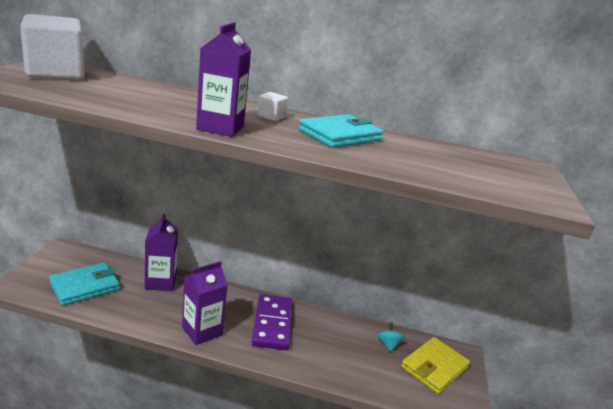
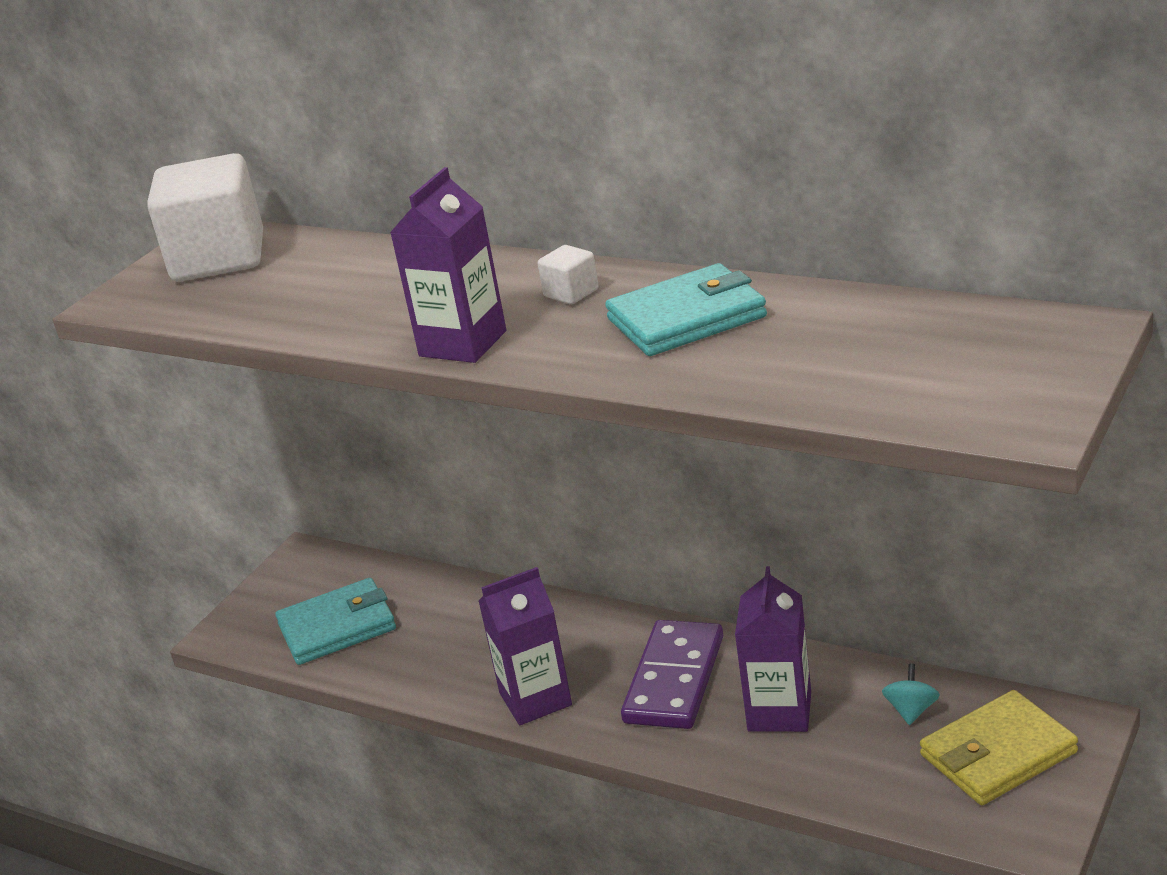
camera: 25 degrees right, 5 degrees up
(160, 282) = (472, 608): purple carton -> purple carton (779, 711)

